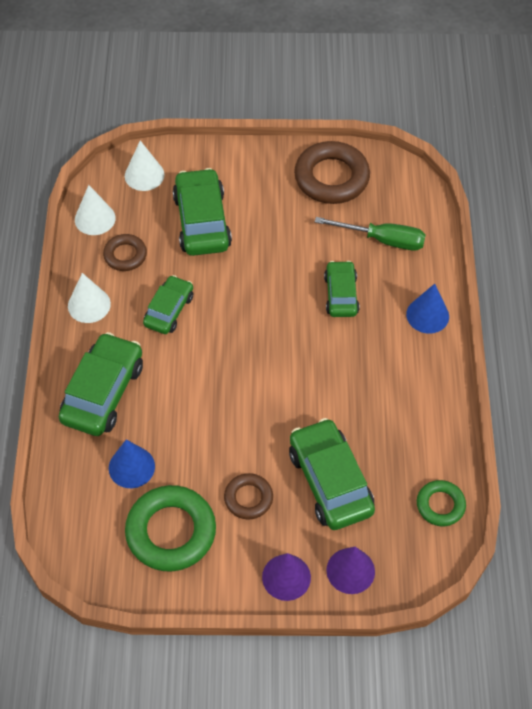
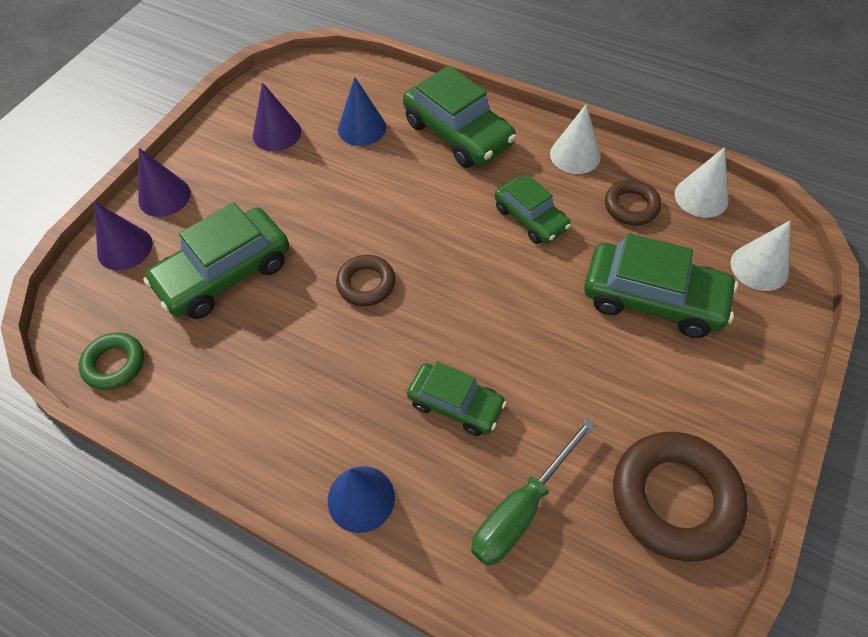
camera: 120 degrees right, 0 degrees up
(171, 532) = (277, 133): green ring -> purple cone
(248, 498) = (262, 200): brown ring -> brown ring (366, 284)
(330, 481) = (225, 274): green car -> green car turned 135 degrees clockwise

